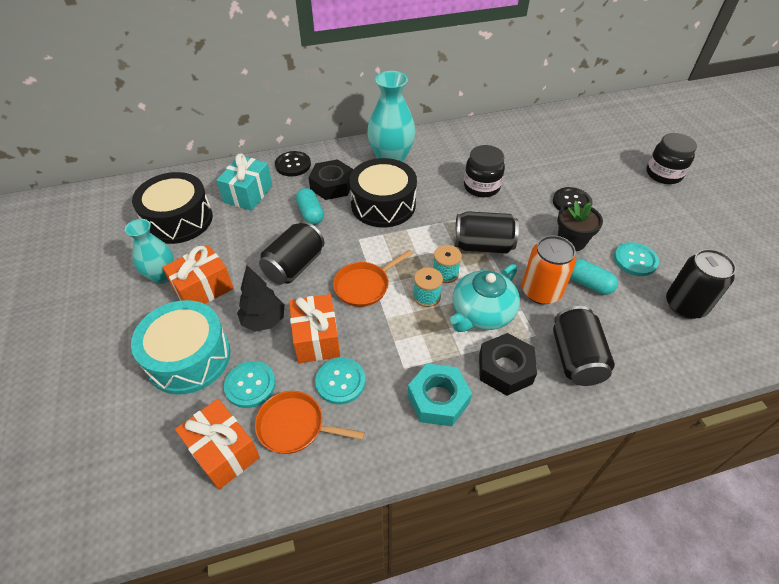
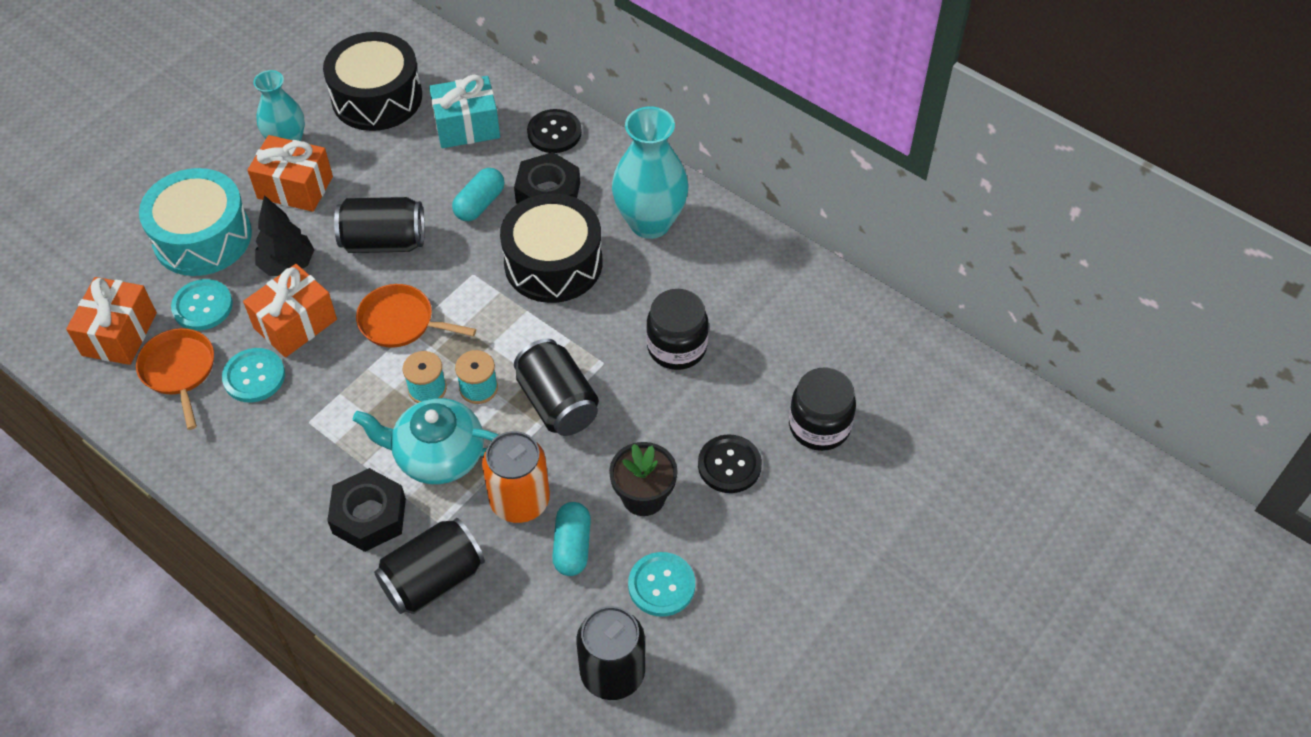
camera: 55 degrees right, 5 degrees up
(438, 399) = (287, 473): turquoise nut -> none
(663, 174) = (903, 558): black jar -> black jar (819, 426)

